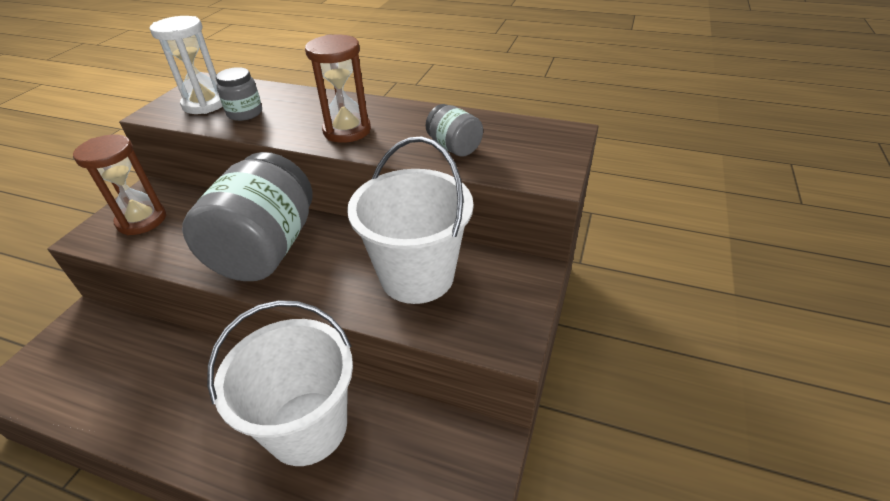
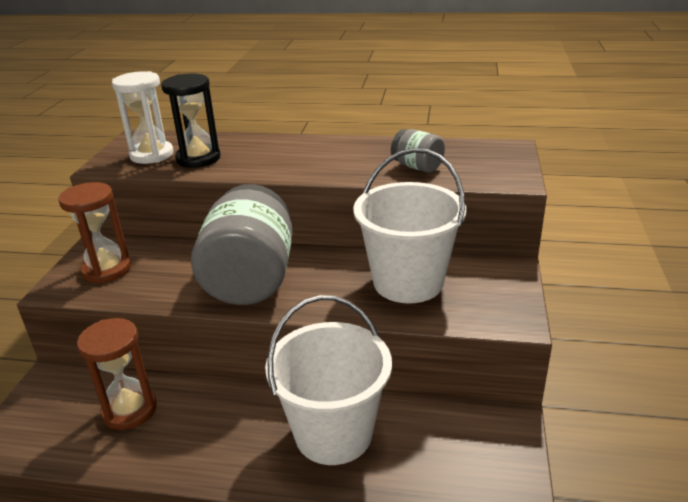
camera: 10 degrees left, 10 degrees down
(245, 113) = (198, 158): grey jar -> black hourglass
(347, 131) = (309, 163): brown hourglass -> brown hourglass (129, 410)

